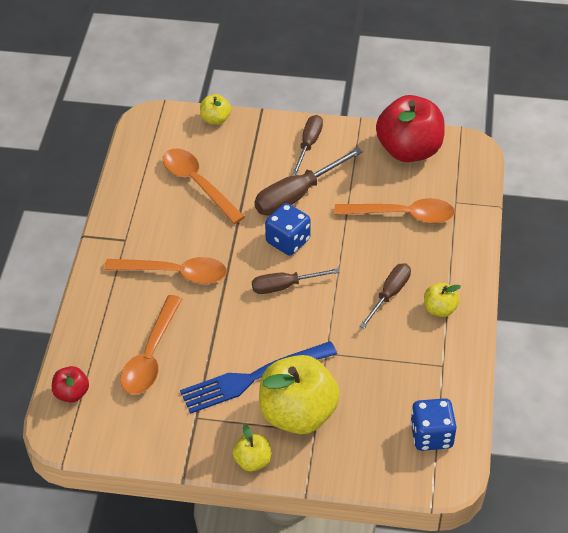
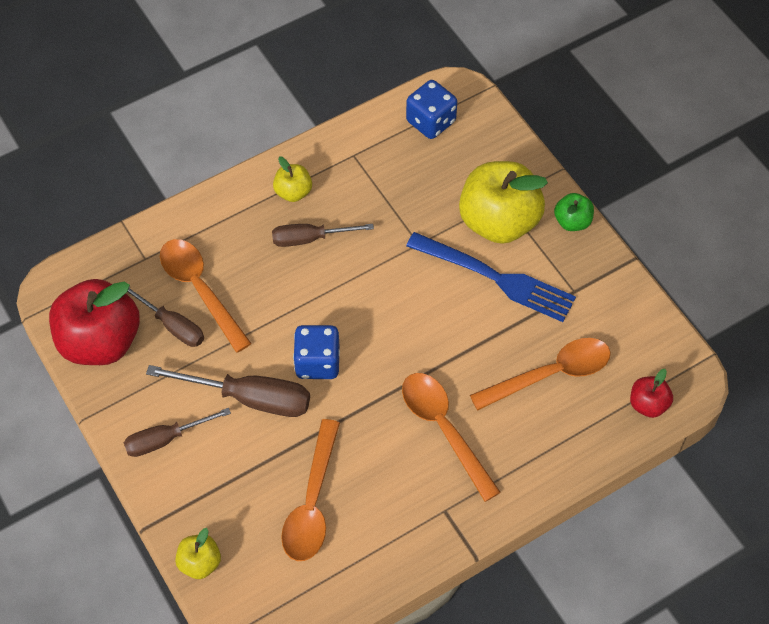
camera: 130 degrees left, 10 degrees up
(252, 461) = (572, 221): yellow apple -> green apple
(285, 286) = (375, 326): brown screwdriver -> brown screwdriver (172, 325)

